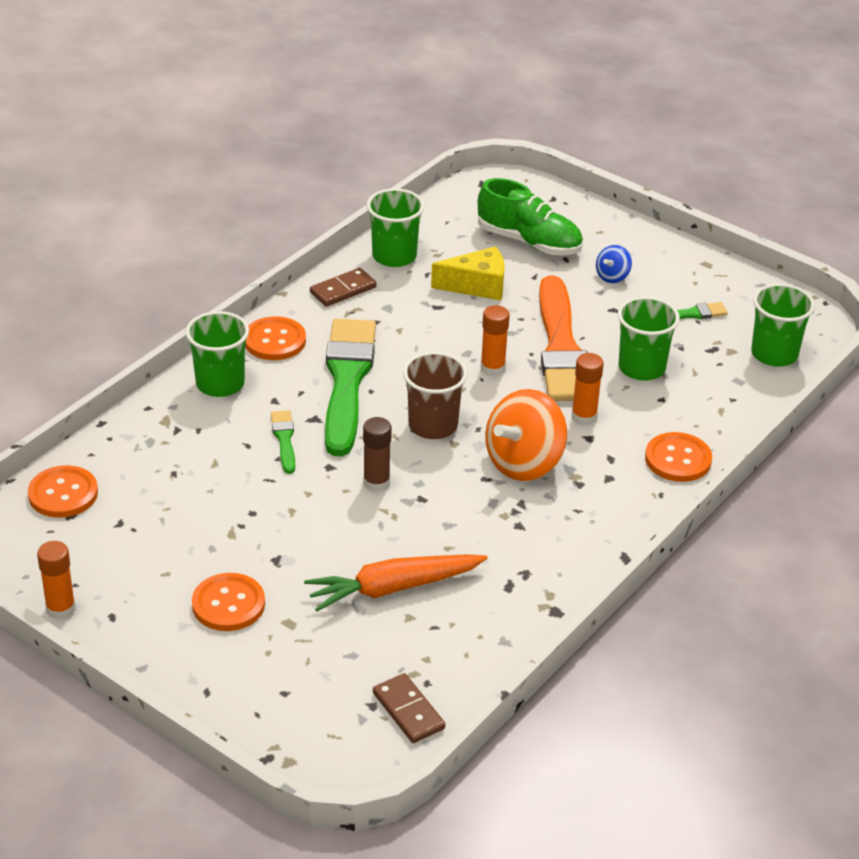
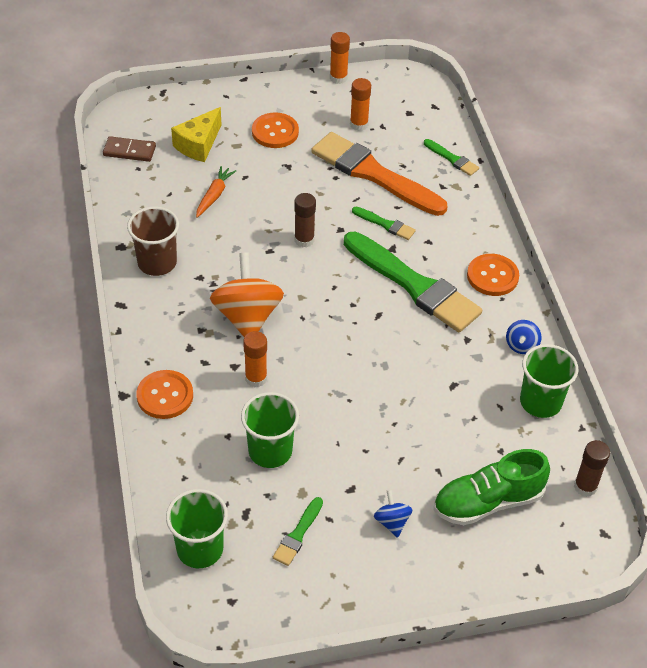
camera: 130 degrees right, 10 degrees up
(63, 494) = (429, 118): orange button -> none
(122, 443) = (452, 159): none -> green brush
(220, 384) = (469, 227): green cup -> none
(343, 290) = (521, 345): brown domino -> blue spinning top
(393, 588) = (214, 195): orange carrot -> orange carrot, size x0.59
(433, 425) = (328, 298): brown cup -> brown cup (157, 263)
(451, 205) = (585, 486): none -> brown glue stick
(477, 286) = (457, 425): yellow cheese -> yellow cheese (198, 145)
(492, 368) = (354, 366): orange glue stick -> orange glue stick (359, 124)
(561, 347) = (338, 421): orange brush -> orange brush (373, 174)

